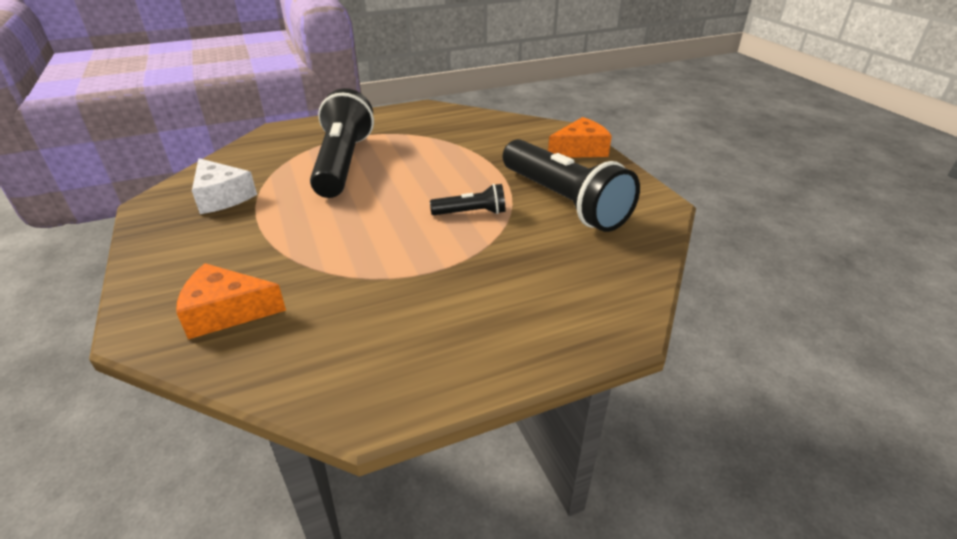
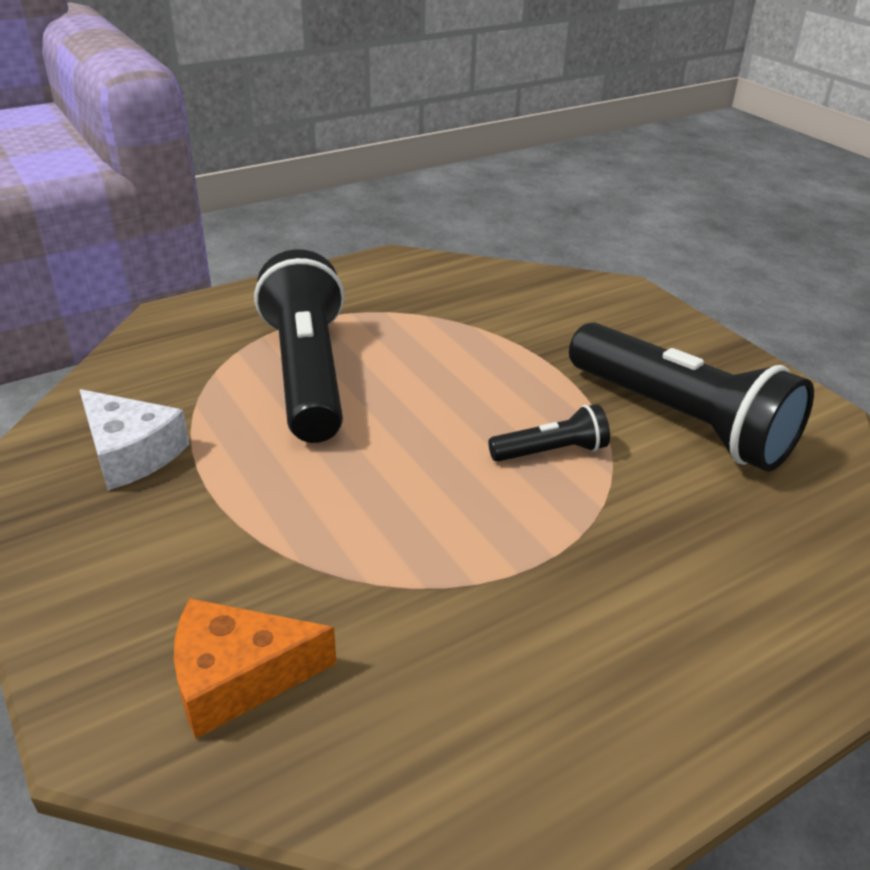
camera: 10 degrees left, 0 degrees up
(580, 150) = (664, 325): orange cheese -> none

